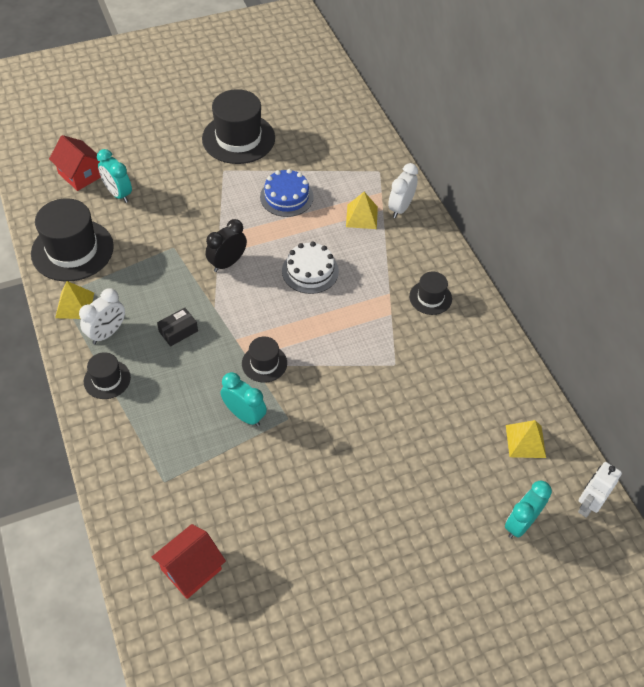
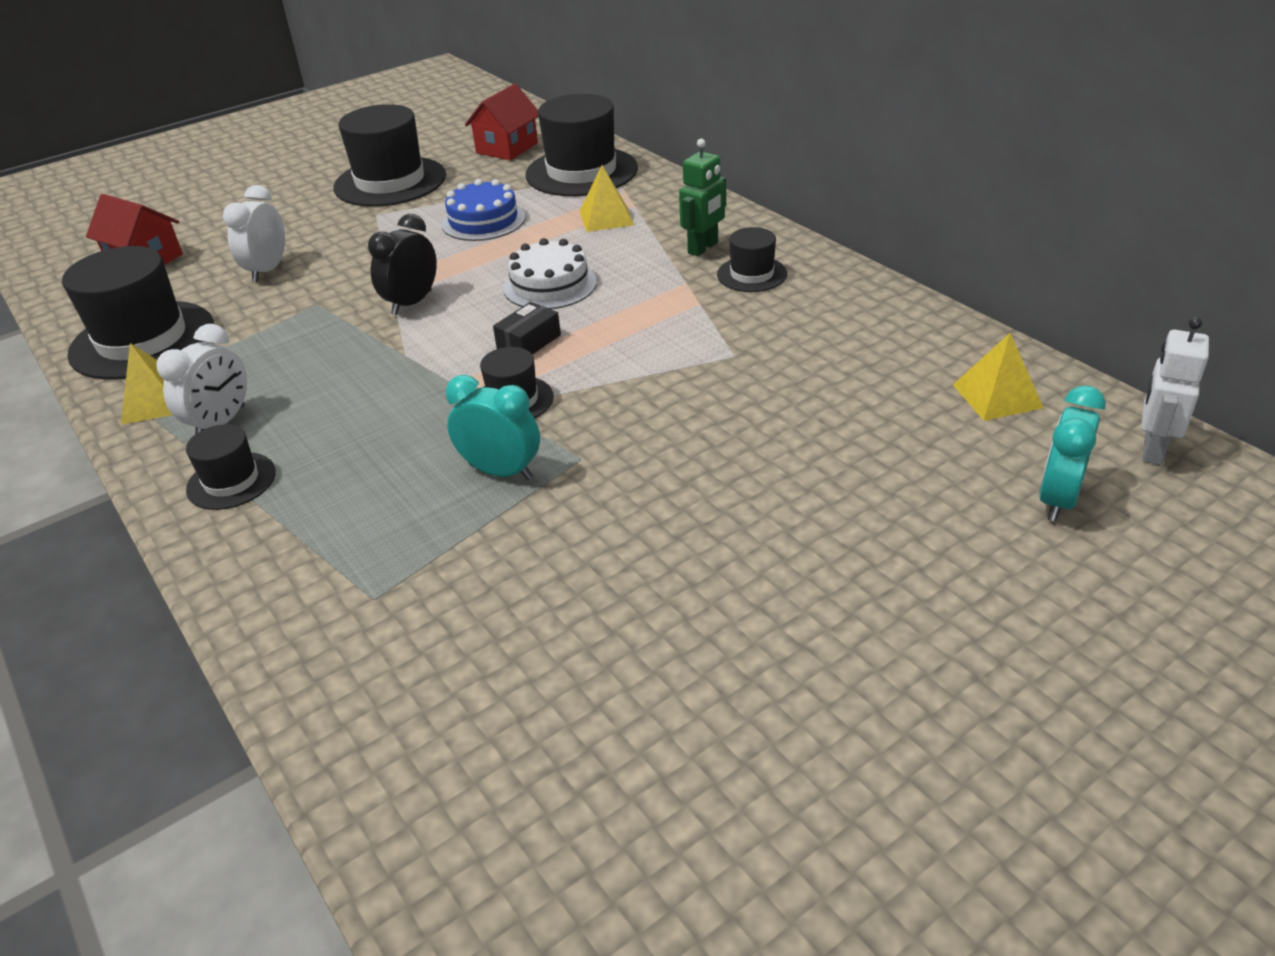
camera: 10 degrees left, 15 degrees down
(118, 194) = (212, 267): turquoise clock -> none
(178, 331) = (350, 394): black box -> black box (529, 342)
(191, 569) = (468, 724): red house -> red house (507, 148)
(360, 164) = (581, 172): none -> black hat
(400, 208) = (660, 199): white clock -> white clock (267, 270)
(410, 264) = (703, 248): none -> green robot

